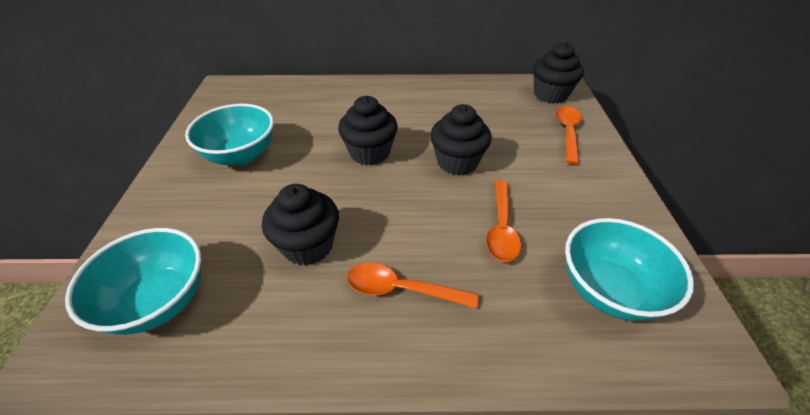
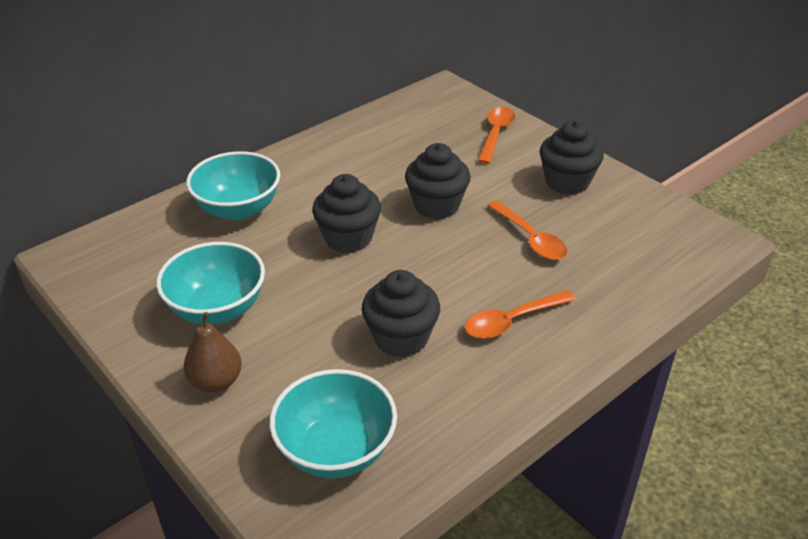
camera: 40 degrees left, 5 degrees down
(176, 200) = (216, 382): none -> brown pear
(550, 94) = (444, 103): black cupcake -> black cupcake (567, 182)
(567, 132) = (496, 134): orange spoon -> orange spoon turned 45 degrees clockwise
(608, 290) = (638, 239): turquoise bowl -> turquoise bowl (238, 209)

